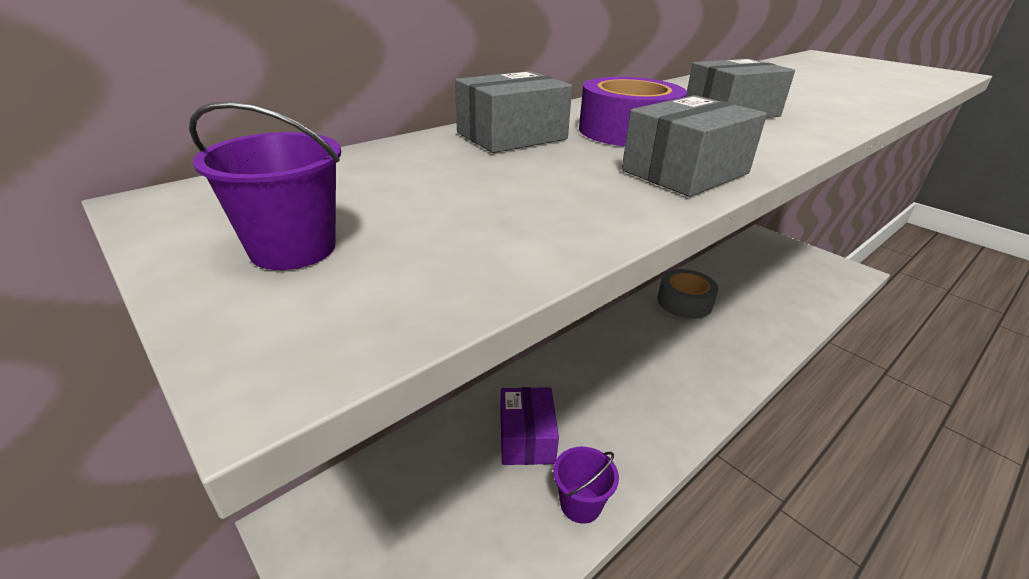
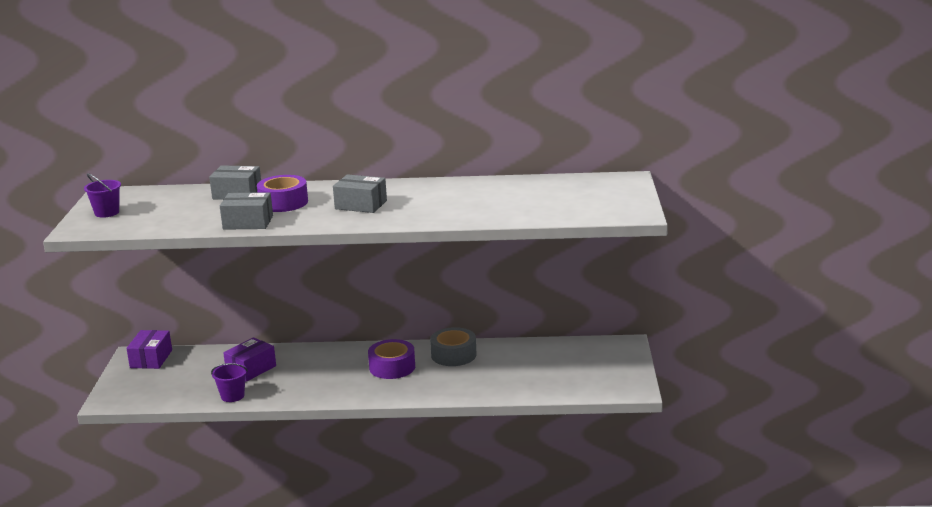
camera: 45 degrees right, 10 degrees down
(341, 513) = (151, 359): none -> purple box
(665, 344) = (392, 367): none -> purple tape

